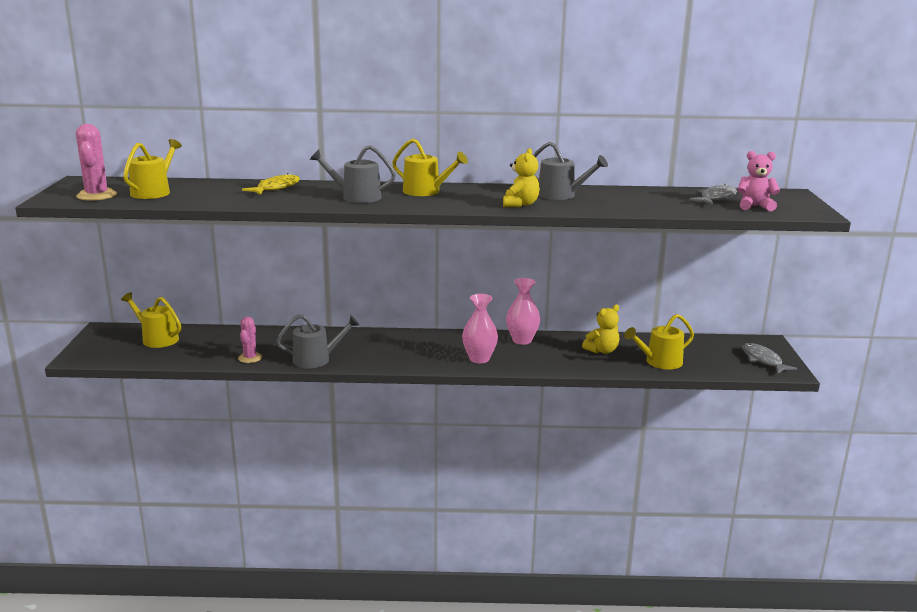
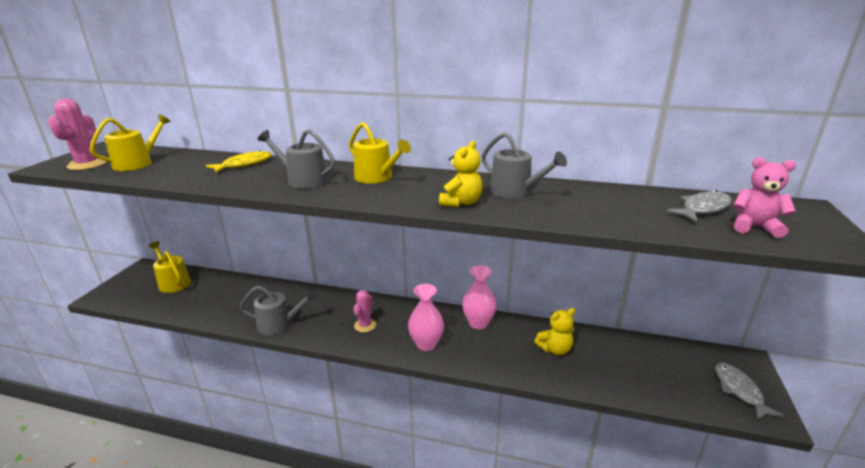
camera: 15 degrees right, 5 degrees up
(250, 358) = (226, 315): pink cactus -> pink cactus (365, 325)
(660, 362) = (614, 376): yellow watering can -> none

